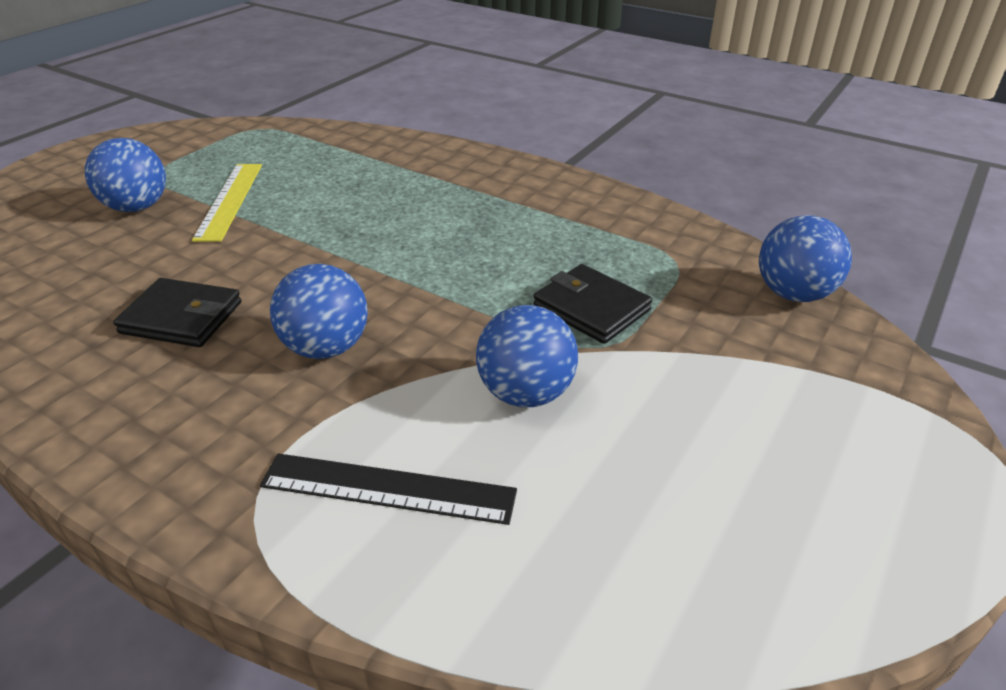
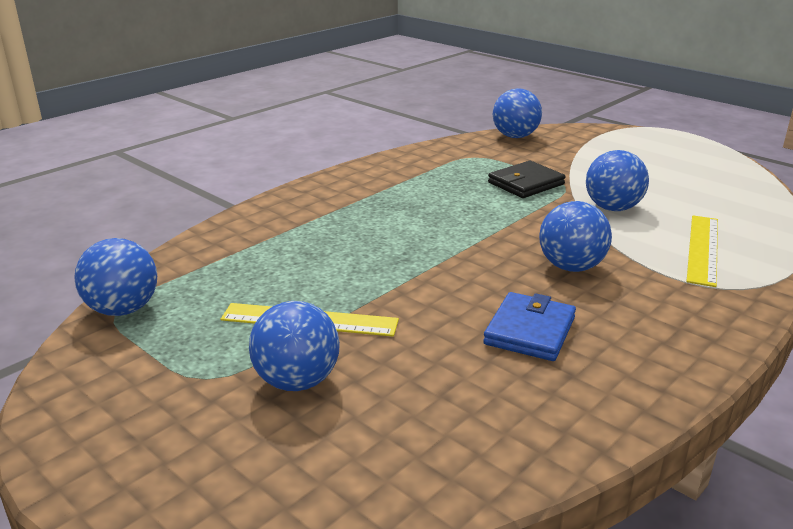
camera: 80 degrees left, 10 degrees down
(181, 318) = (530, 331): black wallet -> blue wallet
(260, 130) = (123, 309): none -> blue ball
(388, 489) = (703, 249): black ruler -> yellow ruler

